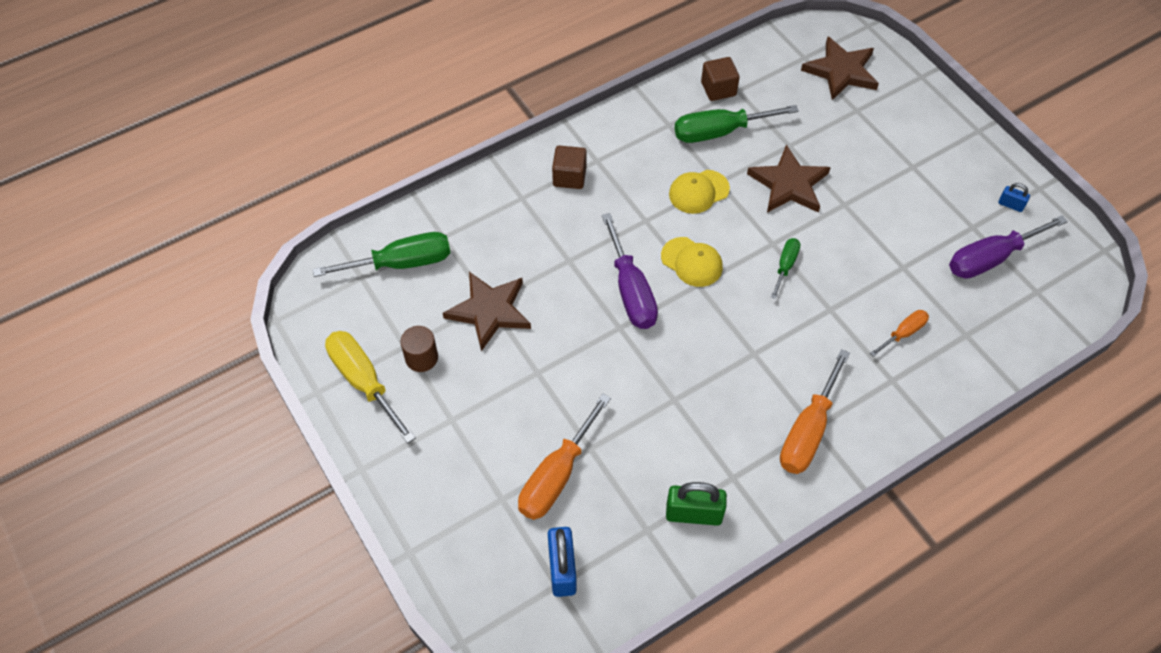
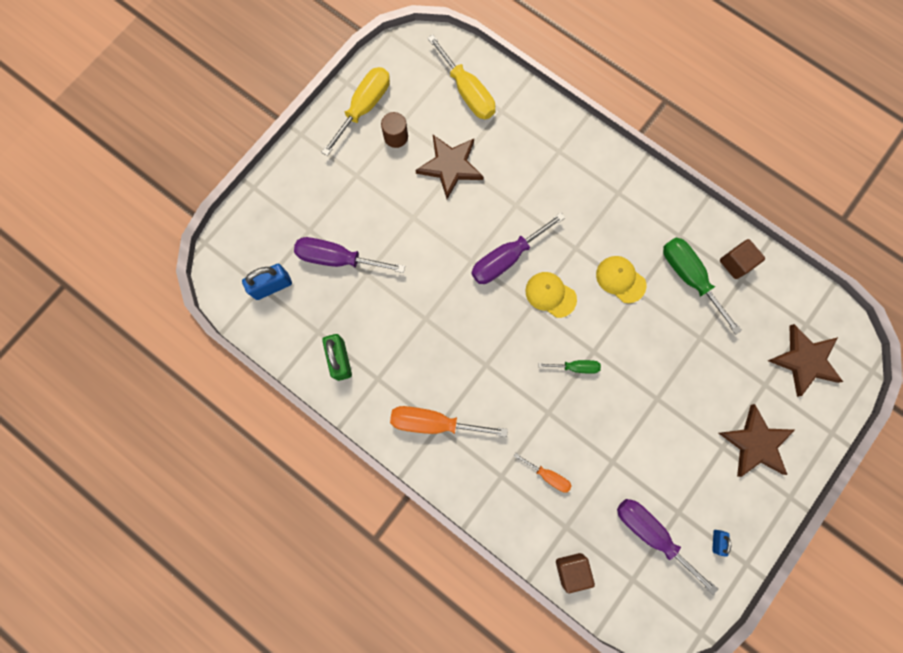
camera: 70 degrees right, 20 degrees up
(401, 263) = (467, 92): green screwdriver -> yellow screwdriver
(556, 475) = (337, 259): orange screwdriver -> purple screwdriver
(569, 177) = (593, 178): brown cube -> brown cube (572, 569)
(692, 262) = (550, 295): yellow cap -> yellow cap turned 105 degrees clockwise
(789, 184) = (658, 348): brown star -> brown star (755, 443)

